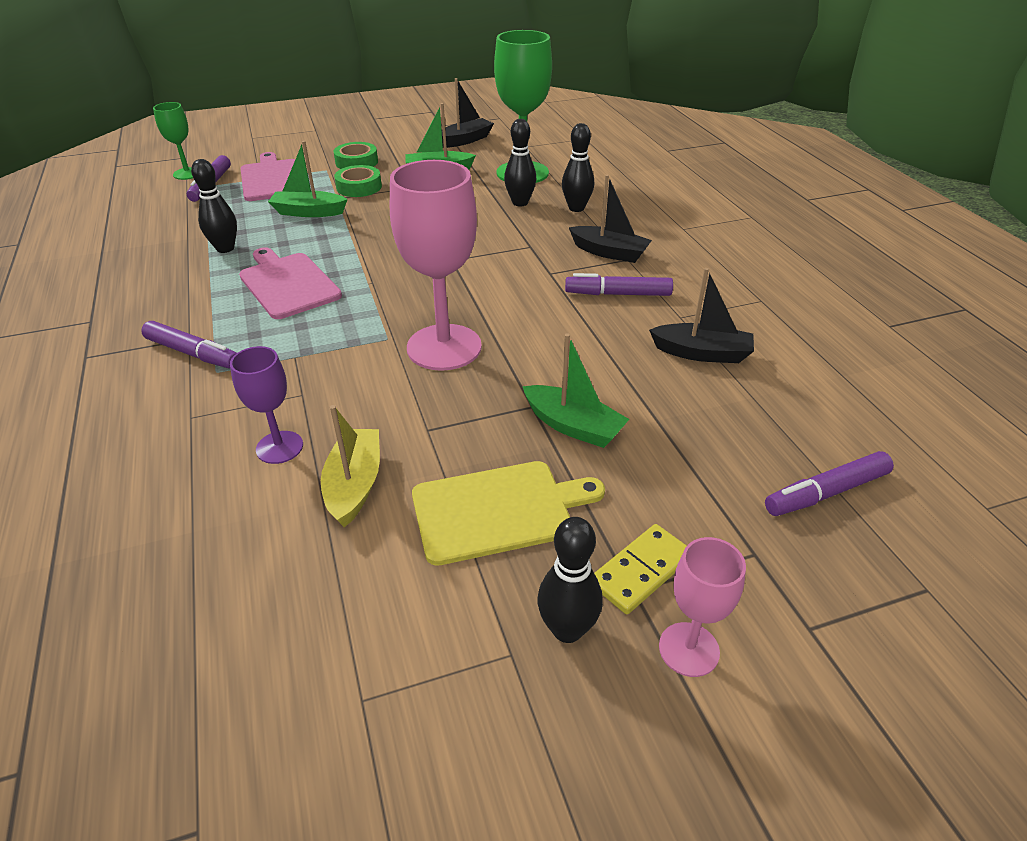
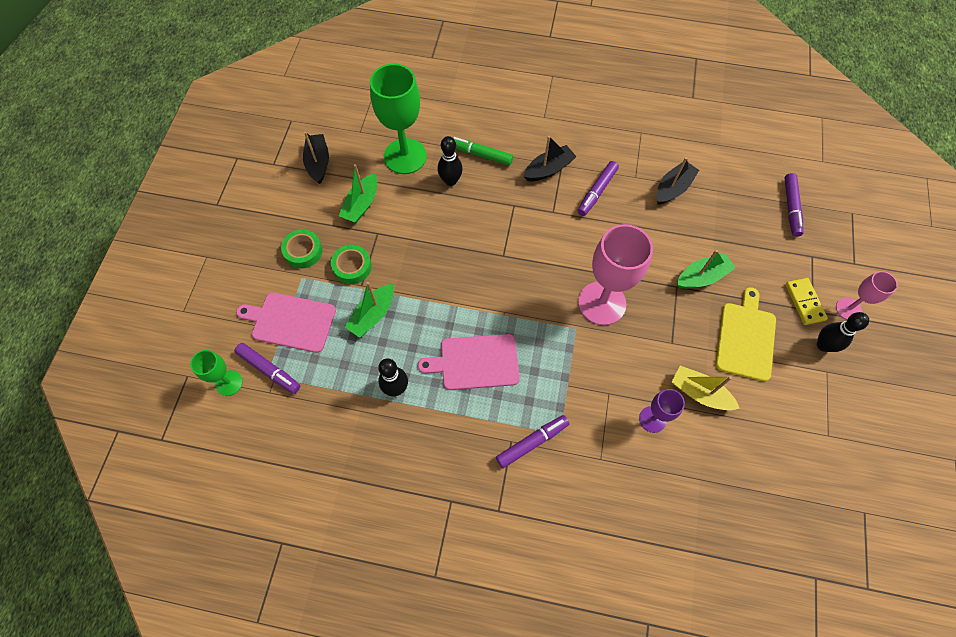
camera: 60 degrees left, 25 degrees up
(576, 208) = (480, 154): black bowling pin -> green marker

